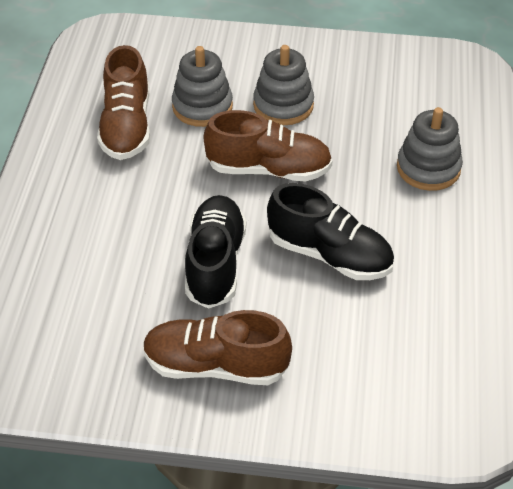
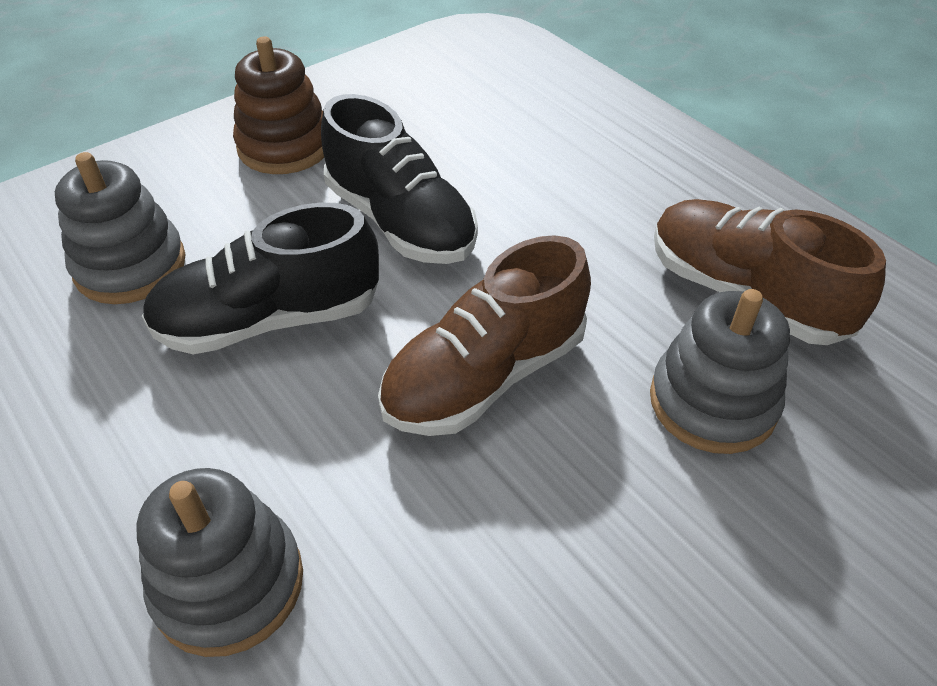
camera: 135 degrees right, 0 degrees up
(216, 365) = (285, 146): brown shoe -> brown stacking toy
(283, 105) = (610, 511): grey stacking toy -> grey stacking toy (130, 266)

